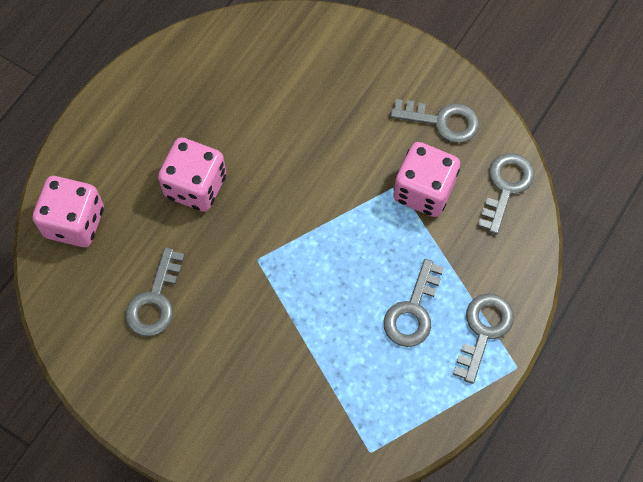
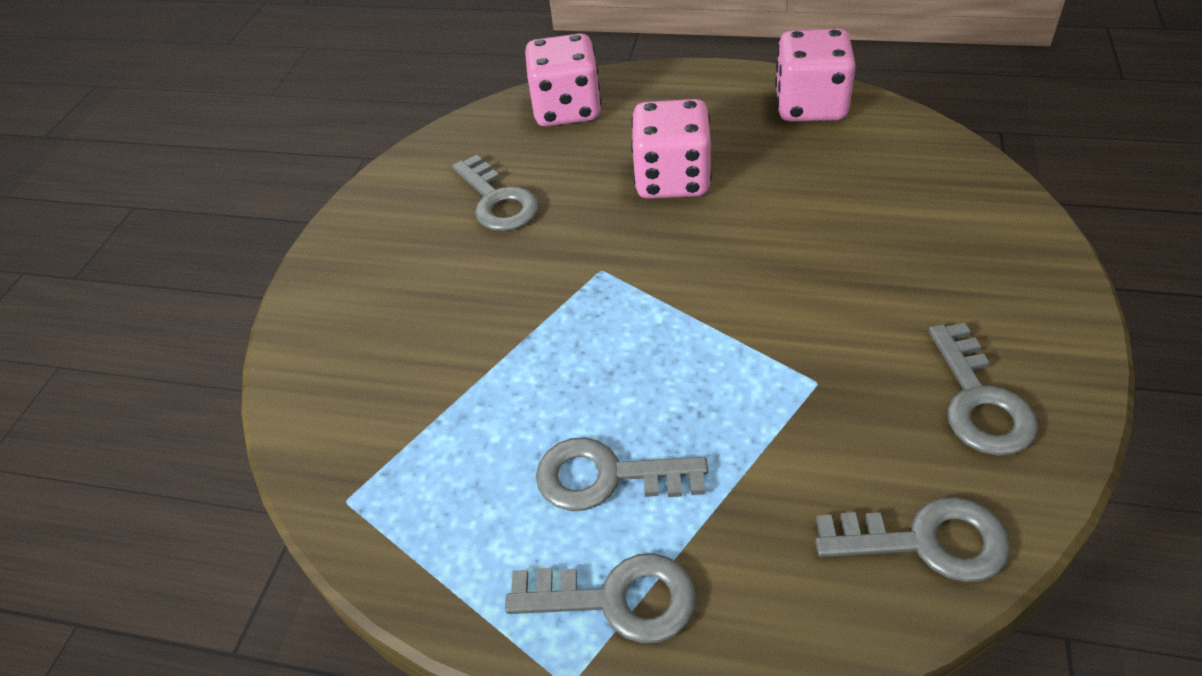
camera: 75 degrees right, 20 degrees down
(155, 300) = (498, 201): grey key -> grey key turned 120 degrees counterclockwise
(423, 191) = (831, 419): pink dice -> pink dice (810, 106)

